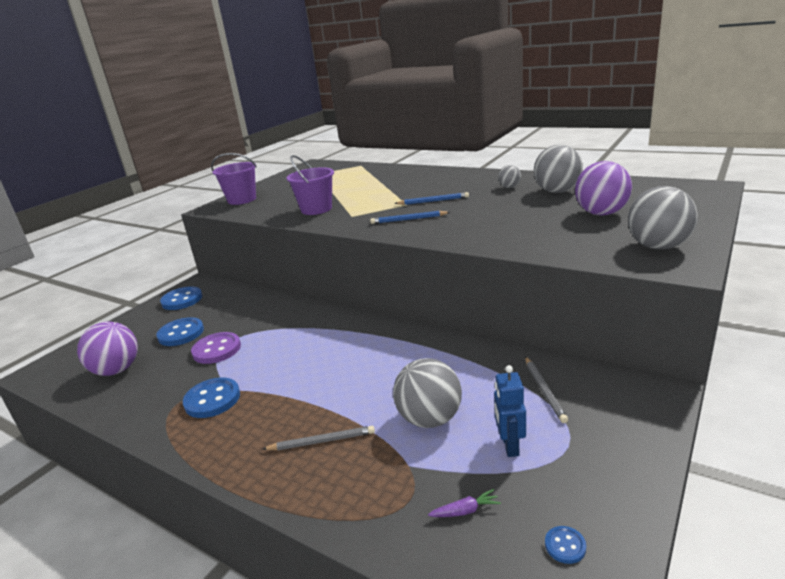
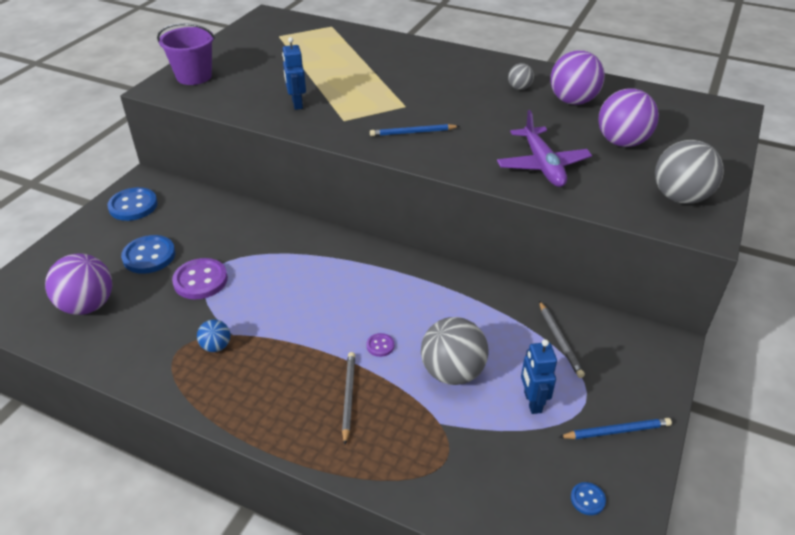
camera: 10 degrees left, 15 degrees up
(212, 399) = (216, 346): blue button -> blue ball
(316, 209) = (297, 104): purple bucket -> blue robot
(321, 441) = (348, 397): grey pencil -> grey pencil turned 75 degrees counterclockwise
(363, 397) = (380, 346): none -> purple button
(433, 201) = (435, 103): blue pencil -> blue pencil (616, 431)
(465, 511) = (499, 469): purple carrot -> none
(522, 233) = (542, 165): none -> purple plane
(557, 191) = (572, 101): grey ball -> purple ball

